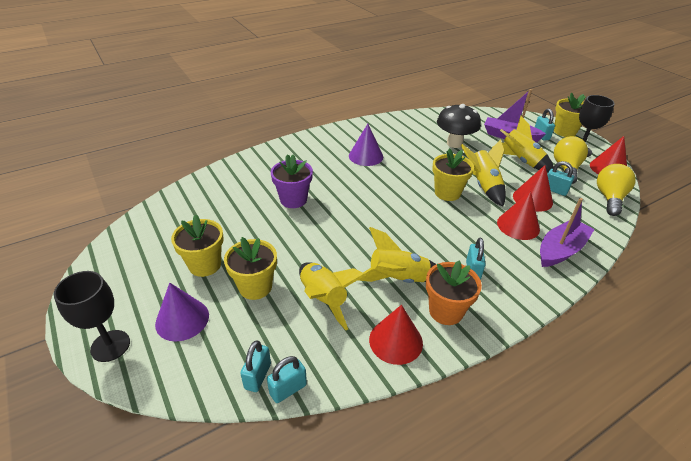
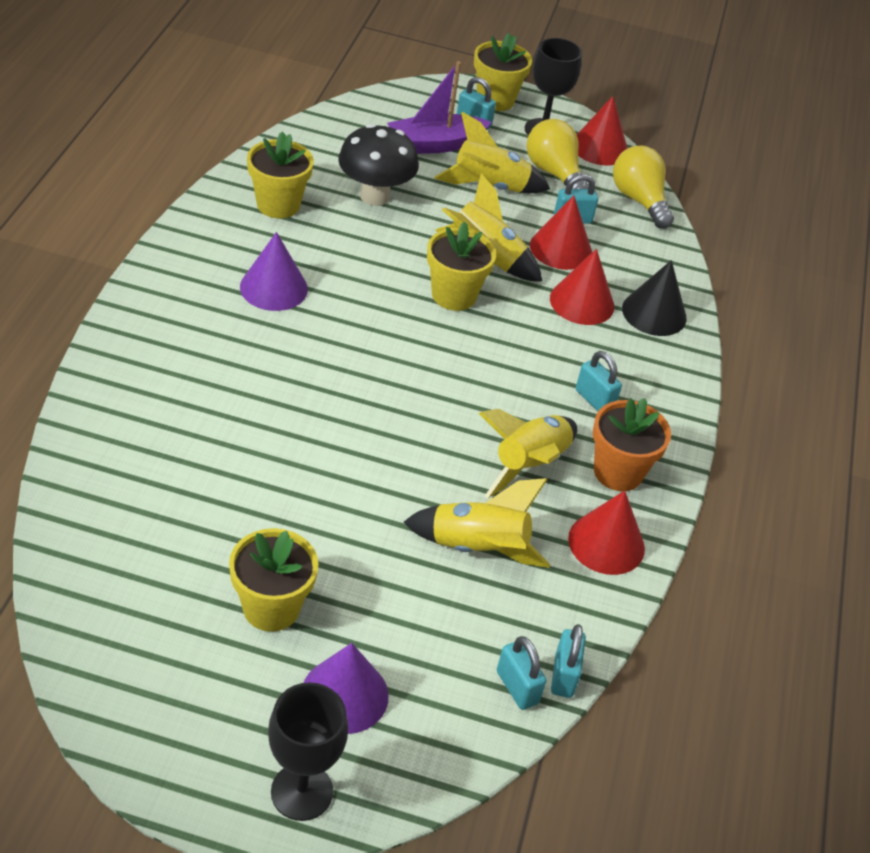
camera: 50 degrees left, 5 degrees up
(255, 287) = (378, 590): yellow flower pot -> yellow flower pot (278, 205)
(293, 200) = (261, 428): purple flower pot -> none
(560, 250) = (654, 313): purple boat -> black cone

